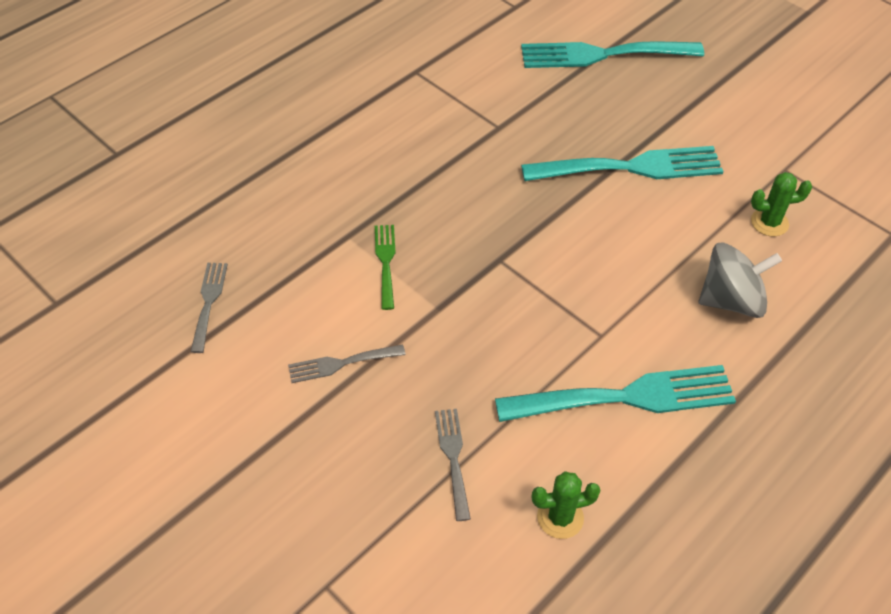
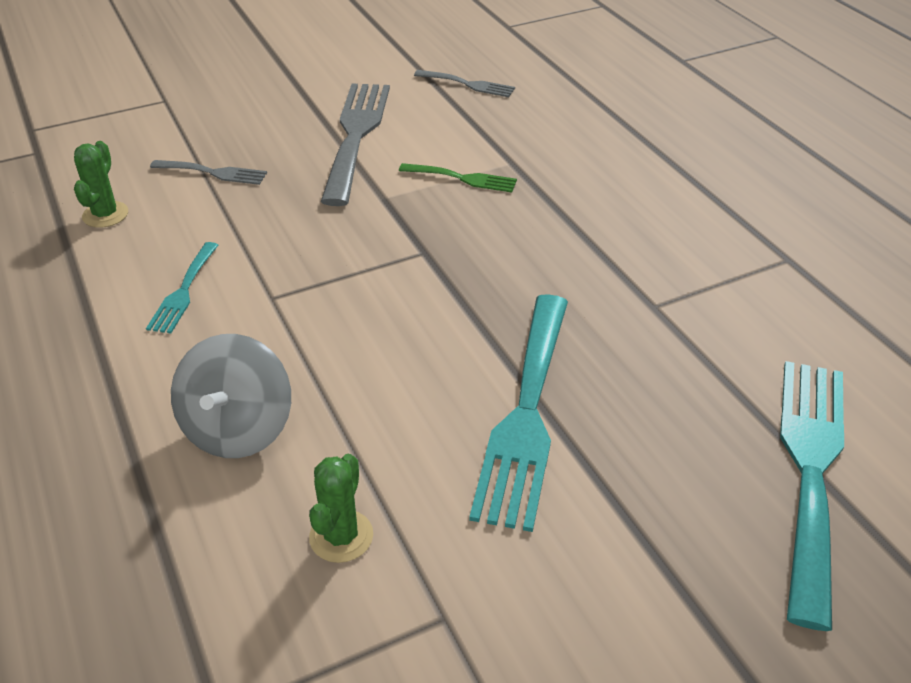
camera: 110 degrees right, 10 degrees down
(341, 364) = (356, 135): grey fork -> grey fork, size x2.00
(626, 397) = (184, 291): turquoise fork -> turquoise fork, size x0.50

